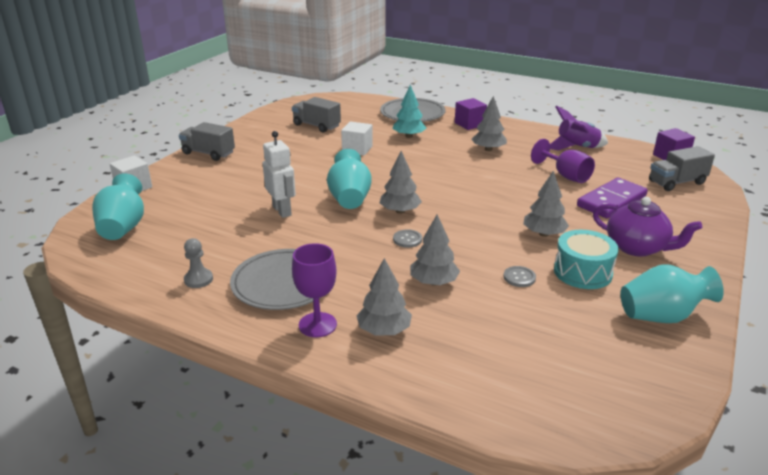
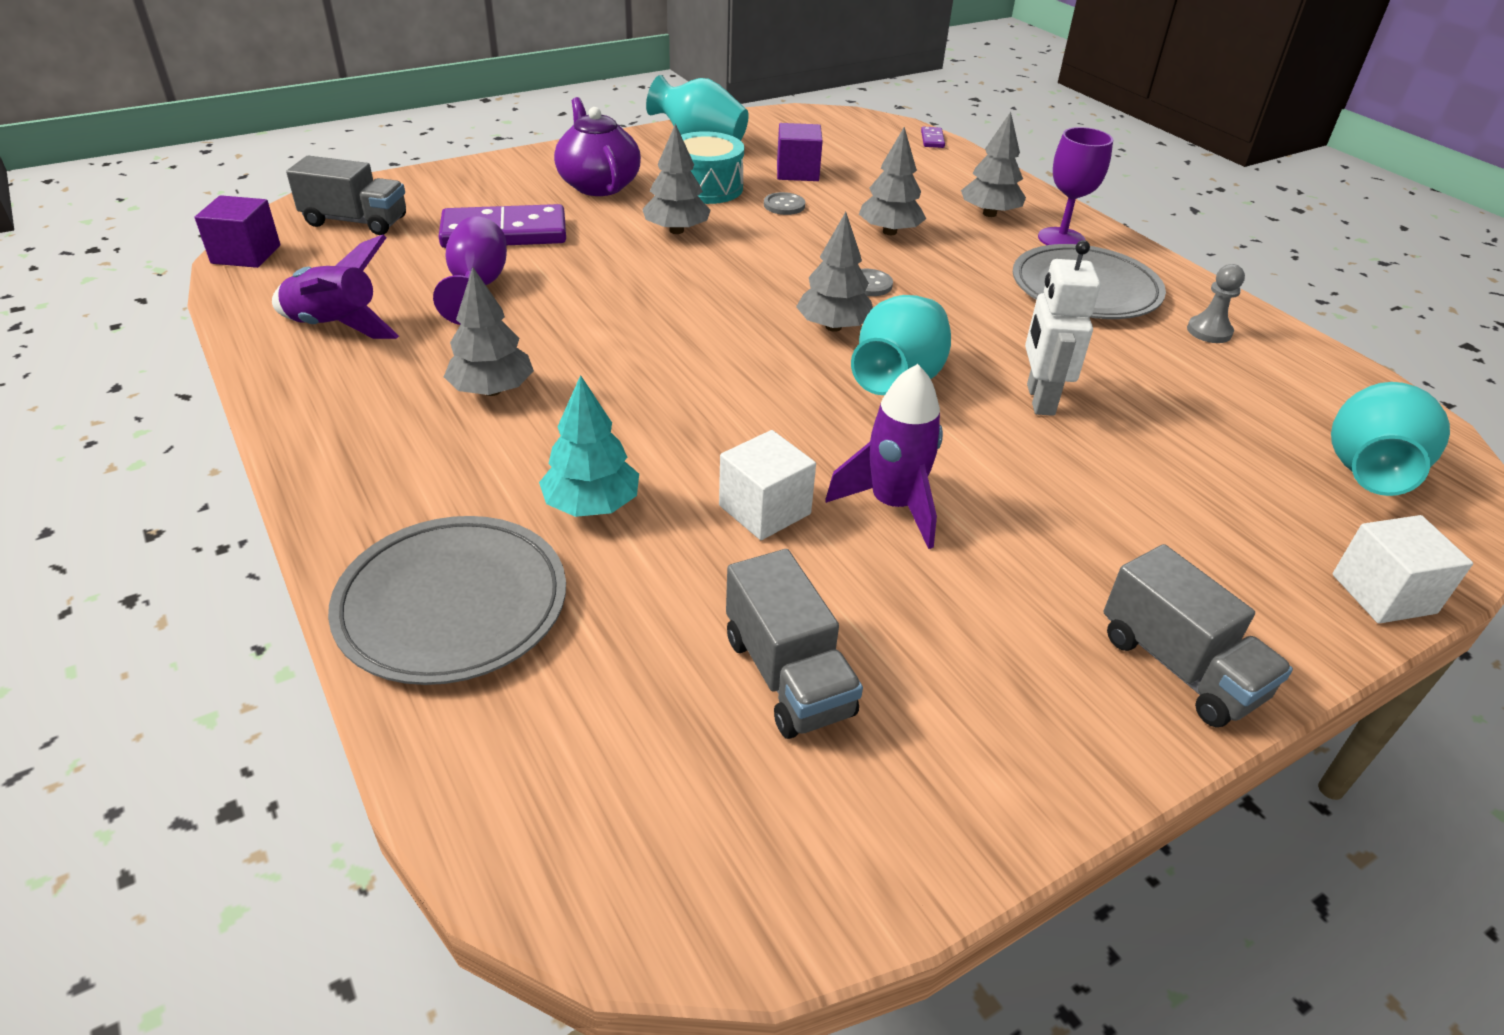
camera: 150 degrees left, 10 degrees up
(317, 161) = (893, 505): none -> purple rocket
(469, 124) = (389, 486): purple cube -> purple cube (797, 172)
(514, 424) = (932, 139): none -> purple domino

